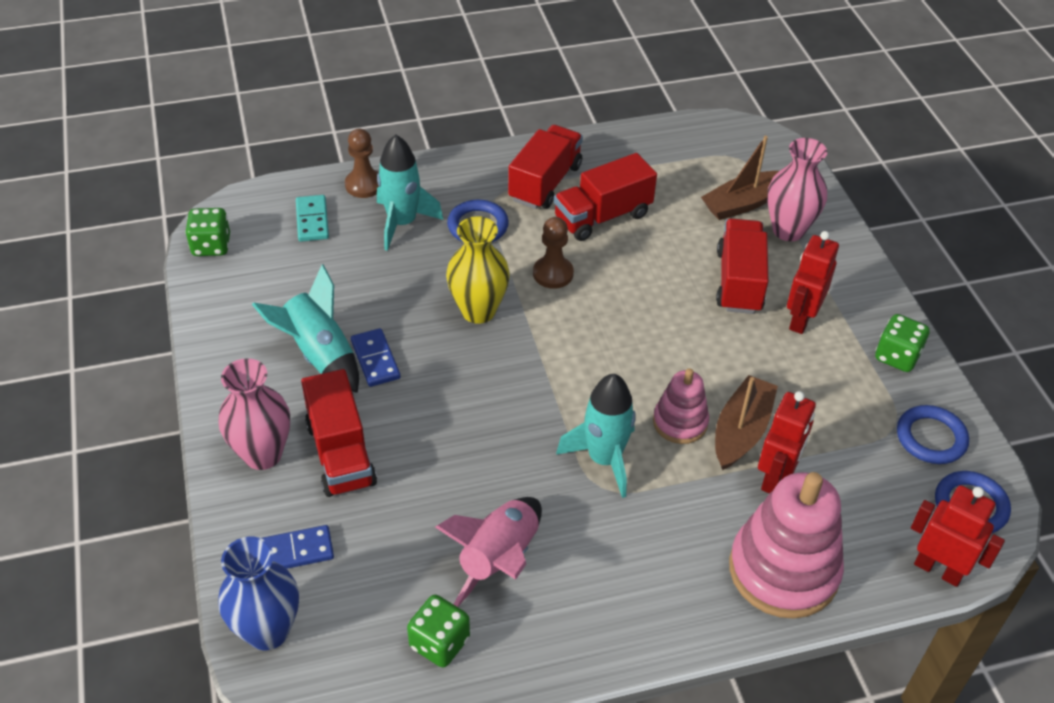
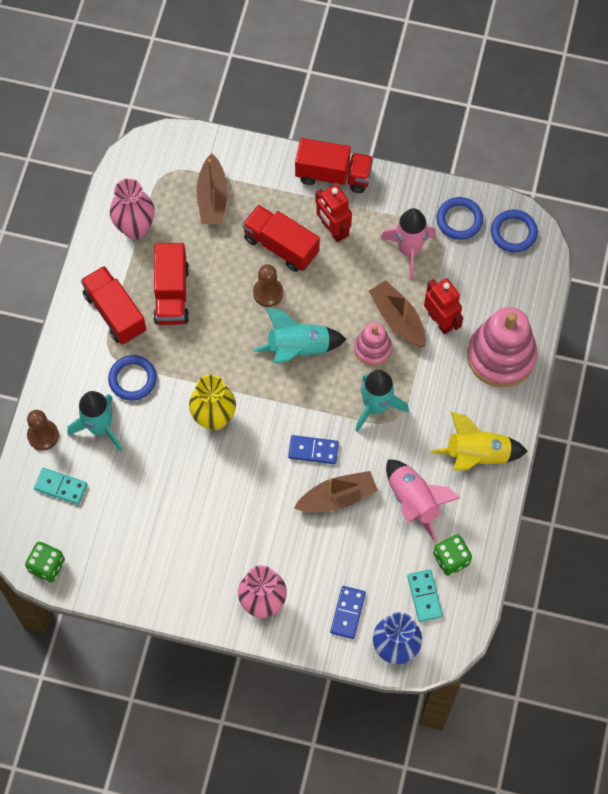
camera: 60 degrees left, 20 degrees up
(319, 354) = (196, 535): turquoise rocket -> turquoise rocket (298, 349)
(341, 454) = (288, 556): red truck -> red truck (333, 175)
(365, 633) = (424, 596): none -> turquoise domino
(375, 359) = (221, 502): blue domino -> blue domino (313, 450)
(451, 471) = (337, 497): none -> brown boat
(553, 274) = (207, 355): brown pawn -> brown pawn (268, 293)
(616, 606) = (477, 455): none -> yellow rocket
(788, 230) = (253, 187): pink vase -> pink vase (135, 228)
(842, 403) = (409, 250): none -> pink rocket
(897, 356) = (392, 196): green dice -> none
(938, 569) = (542, 278): red robot -> none

